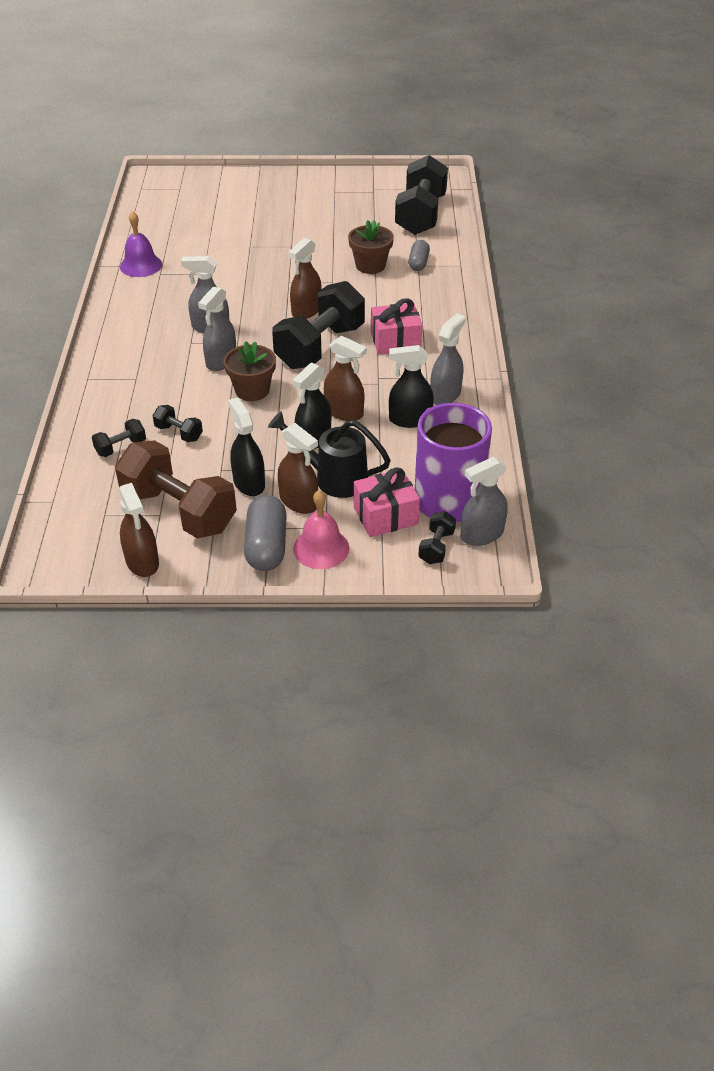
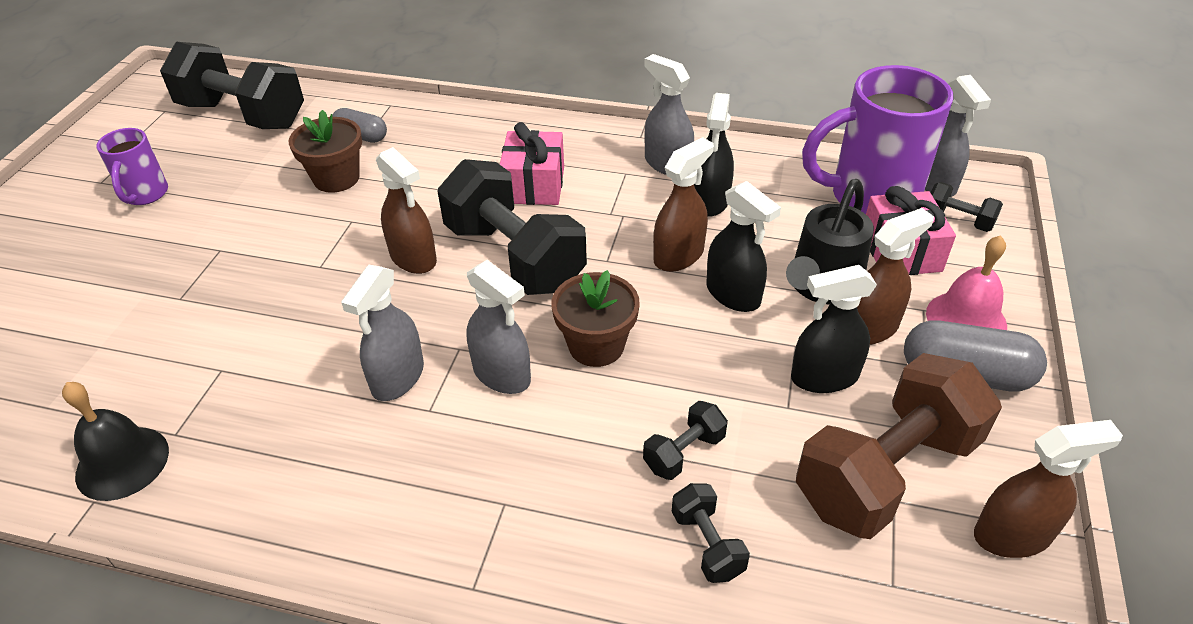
camera: 75 degrees left, 0 degrees up
(141, 265) = (122, 462): purple bell -> black bell
(328, 209) = (145, 195): none -> purple mug

